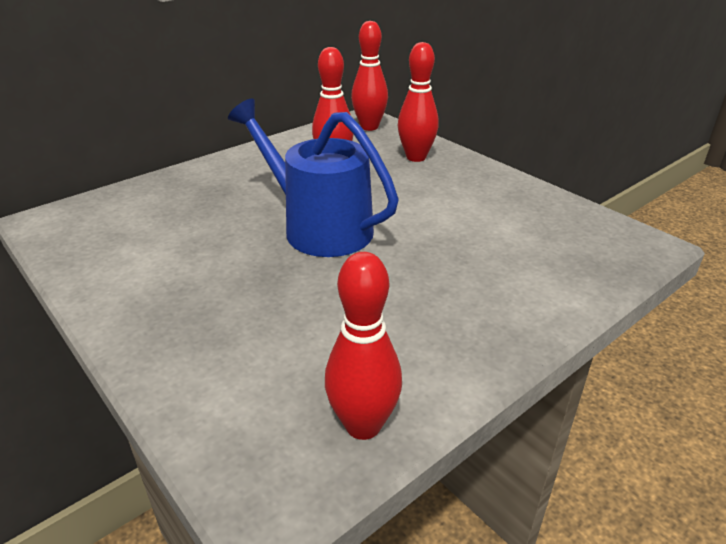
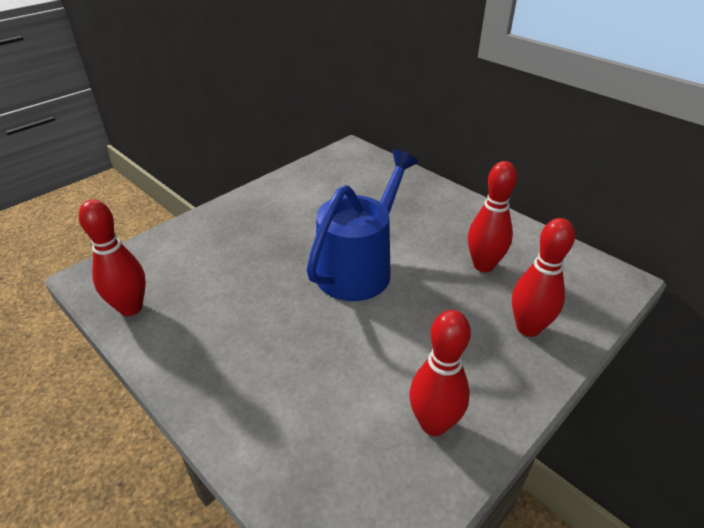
camera: 85 degrees right, 5 degrees up
(369, 127) = (594, 285): red bowling pin -> red bowling pin (433, 424)

